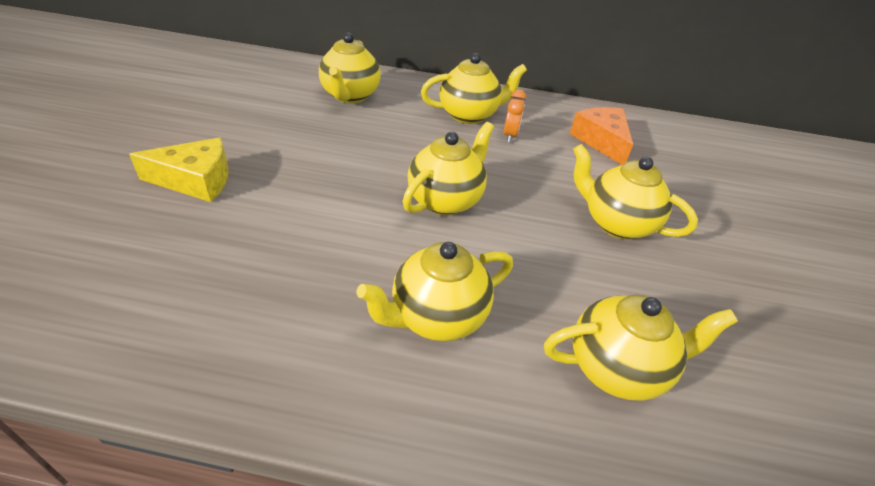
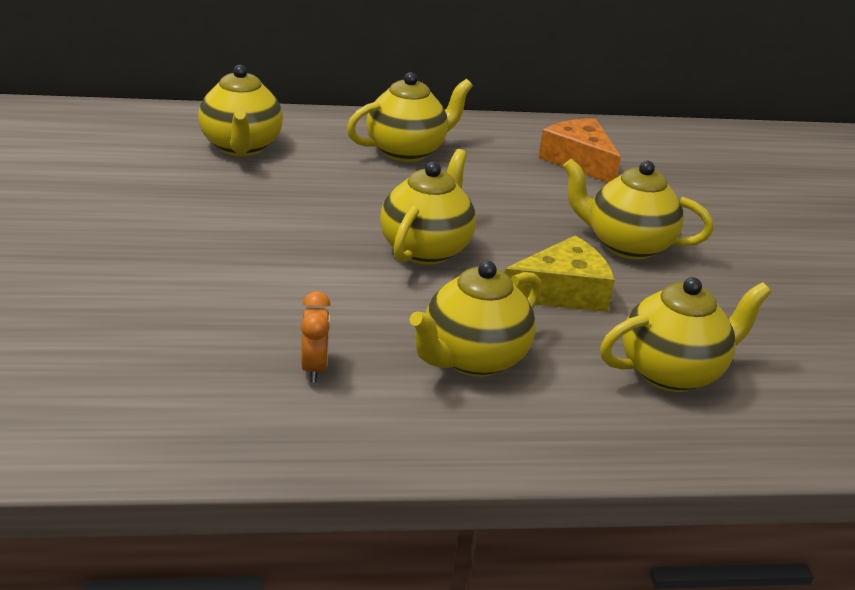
camera: 15 degrees left, 10 degrees down
(195, 180) = (108, 270): yellow cheese -> yellow cheese (562, 292)
(510, 135) = (468, 169): orange clock -> orange clock (314, 368)

